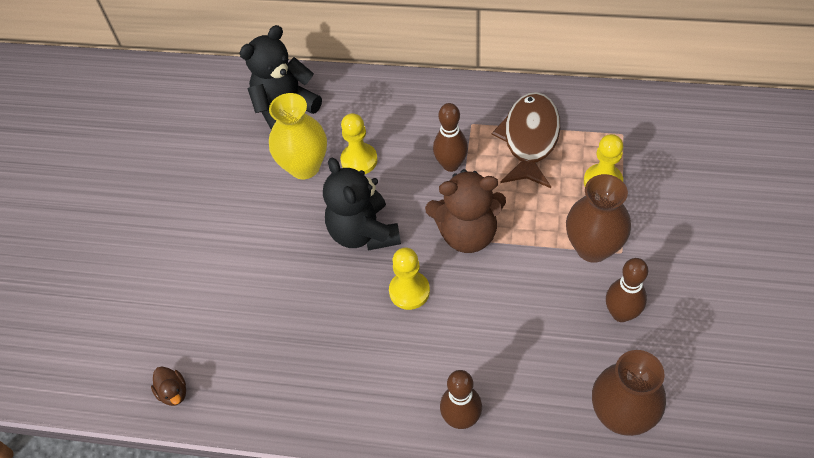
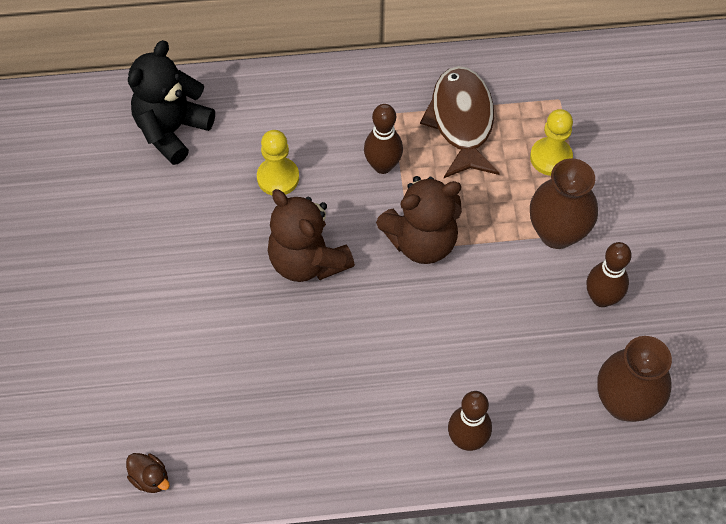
camera: 20 degrees left, 5 degrees up
(304, 166) = (217, 196): yellow vase -> none
(363, 232) = (307, 260): black teddy bear -> brown teddy bear
(409, 291) = (376, 317): yellow pawn -> none

